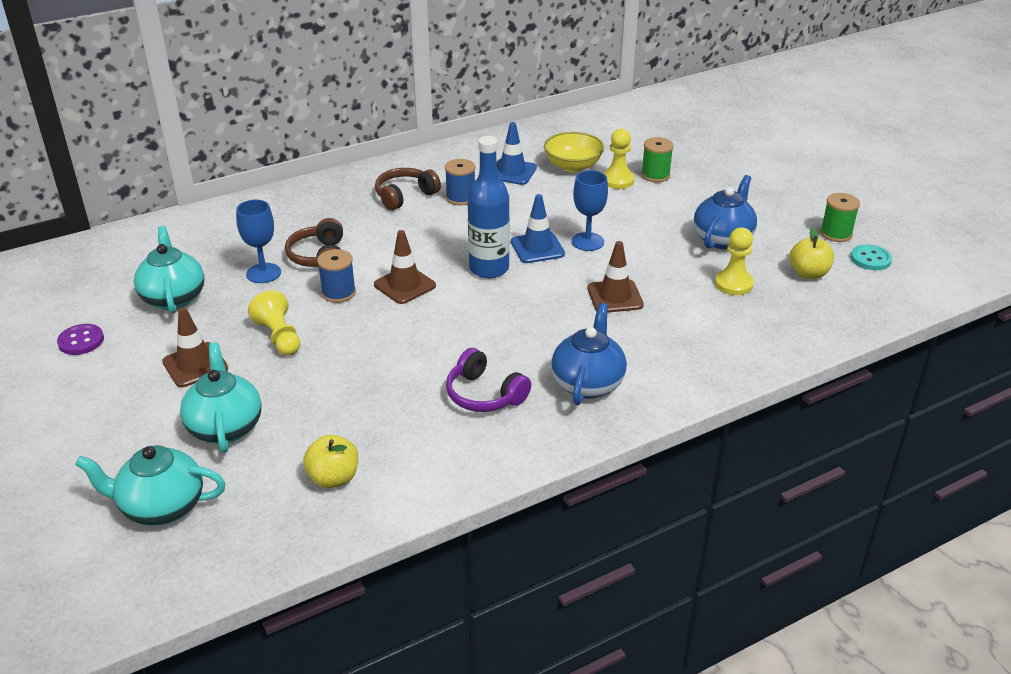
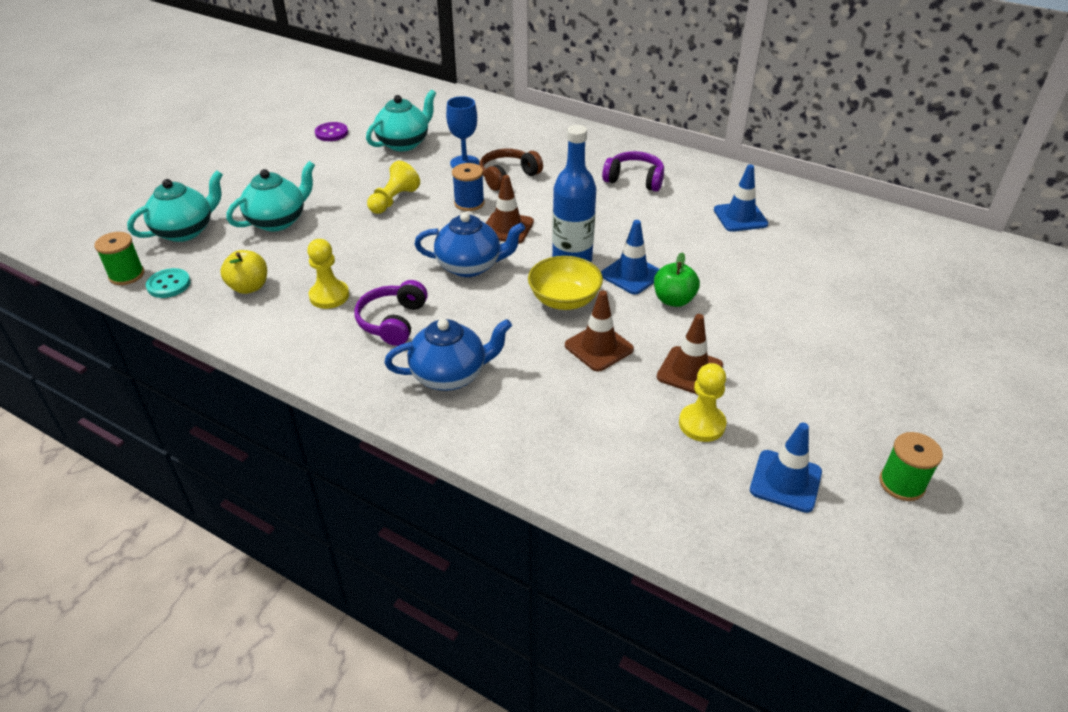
camera: 60 degrees right, 5 degrees up
(161, 507) = (185, 231): turquoise teapot -> turquoise teapot turned 75 degrees clockwise
(195, 365) = (336, 182): brown traffic cone -> brown traffic cone (689, 371)
(405, 196) = (634, 179): brown headphones -> purple headphones
(461, 198) = (664, 206): blue spool -> none
(573, 166) = (796, 246): yellow bowl -> yellow bowl (564, 300)
(587, 242) = (673, 300): blue goblet -> green apple
(617, 180) = (806, 282): yellow pawn -> yellow pawn (329, 296)
(655, 175) = (848, 303): green spool -> green spool (126, 275)
(723, 239) = (781, 390): blue teapot -> blue teapot (470, 266)
(808, 273) = (785, 481): yellow apple -> blue traffic cone
(870, 259) = (880, 533): turquoise button -> turquoise button (169, 285)

